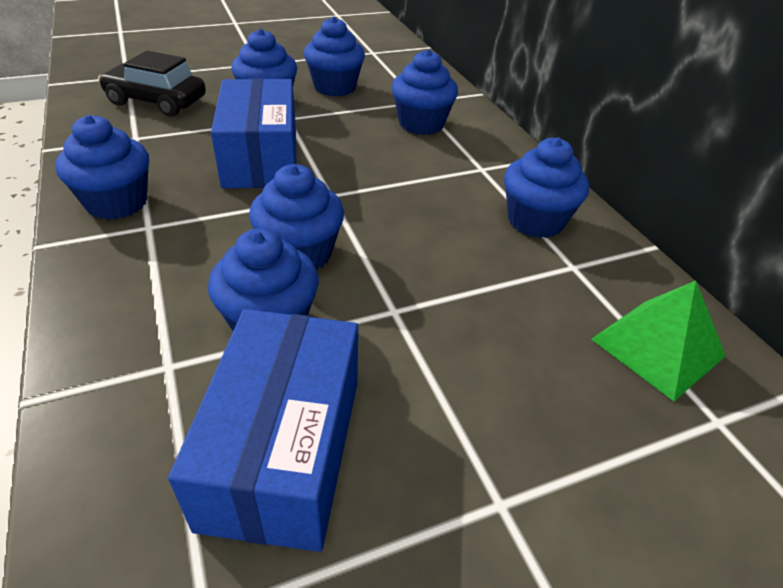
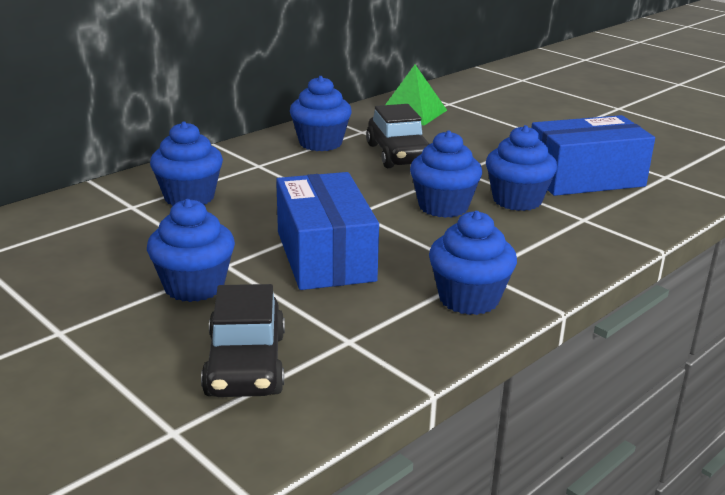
camera: 110 degrees left, 15 degrees down
(261, 157) = (325, 256): blue box -> blue box turned 75 degrees counterclockwise
(335, 87) = (120, 257): blue cupcake -> none
(474, 271) = (398, 154): none -> black car

